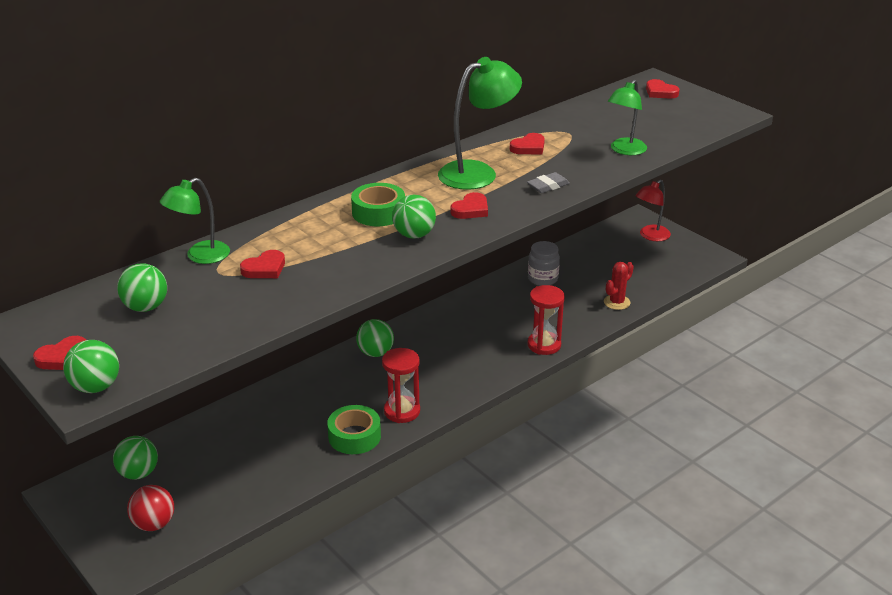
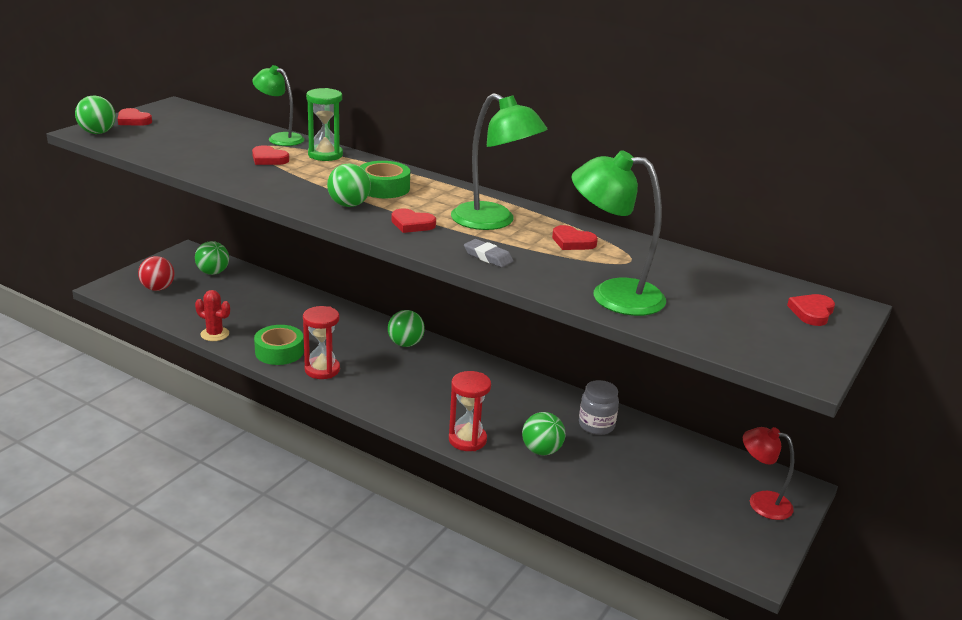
camera: 70 degrees right, 5 degrees down
(145, 307) = (201, 132): green ball -> green ball (541, 450)
(270, 234) = (325, 155): none -> green hourglass
(617, 302) = (583, 485): red cactus -> red cactus (215, 334)
(625, 150) = (612, 295): green lamp -> green lamp, size x1.54

